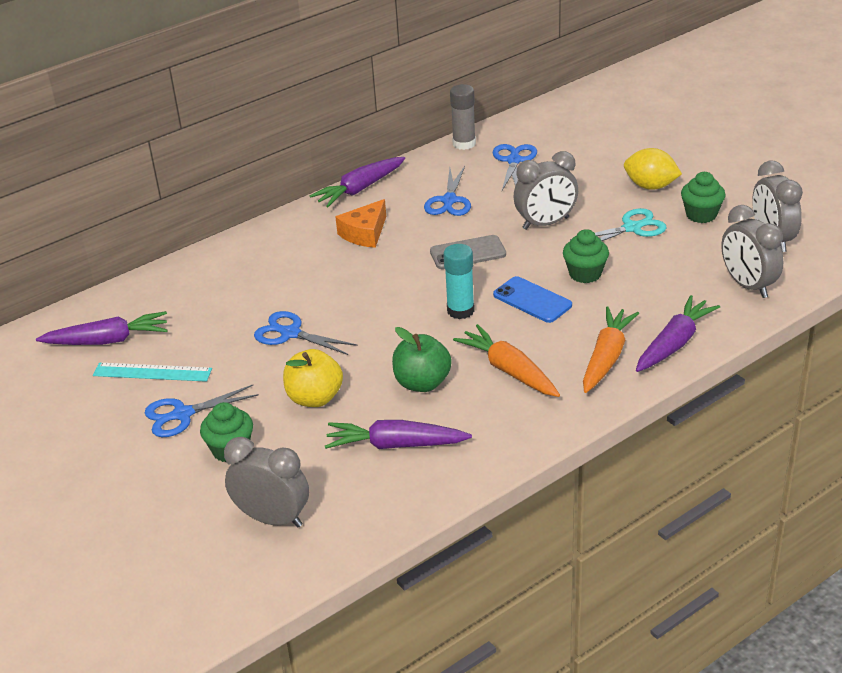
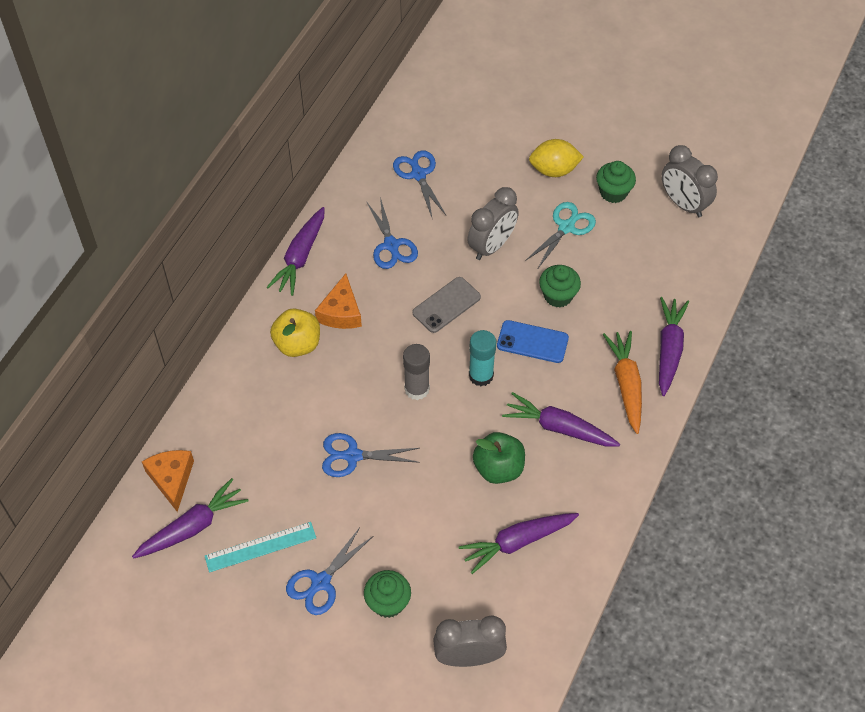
camera: 30 degrees left, 20 degrees up
(120, 303) = (171, 479): none -> orange cheese
(315, 398) = (421, 519): yellow apple -> yellow apple (297, 344)
(464, 144) = (360, 166): grey glue stick -> grey glue stick (417, 389)
(509, 370) = (559, 428): orange carrot -> purple carrot
(748, 285) = (691, 264): grey clock -> none

